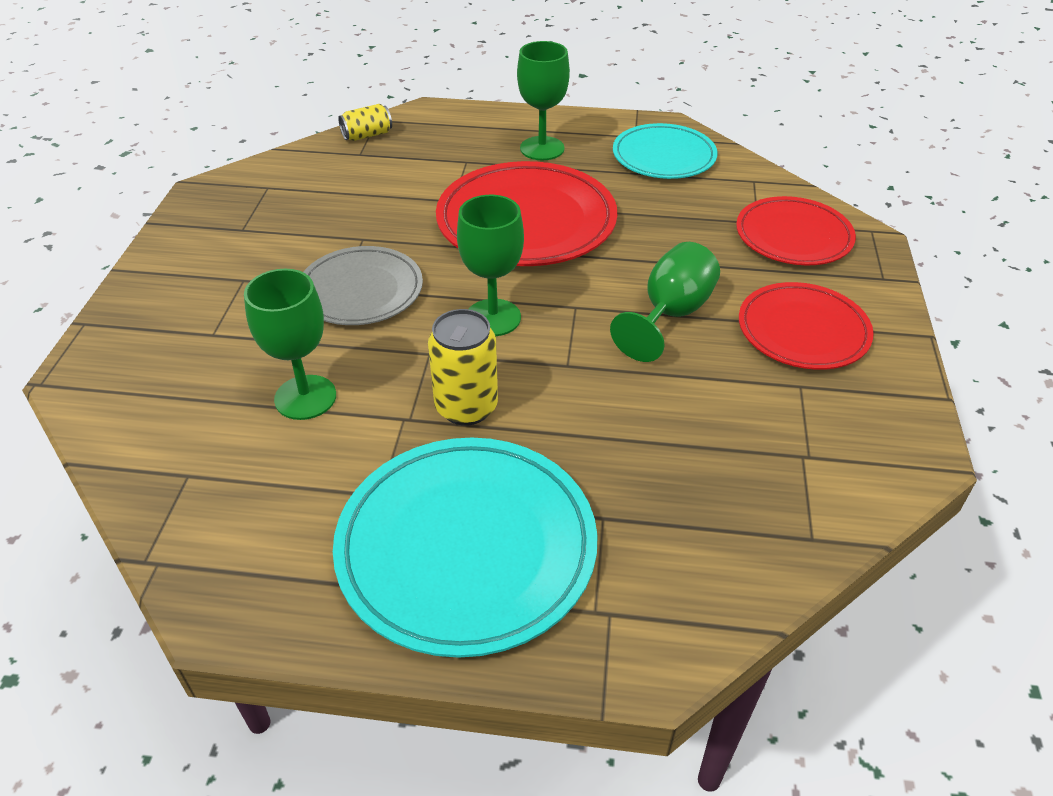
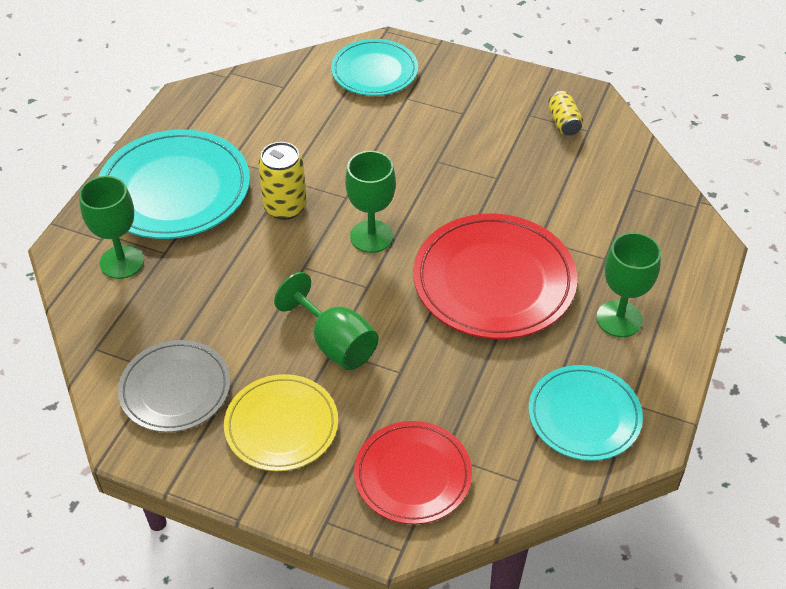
camera: 105 degrees right, 5 degrees up
(148, 377) = (374, 71): none -> turquoise plate
(305, 397) = (327, 135): green goblet -> green goblet (122, 262)
(361, 291) = (429, 170): grey plate -> grey plate (175, 389)
(367, 135) = (666, 197): yellow can -> yellow can (563, 123)
(803, 331) = (281, 426): red plate -> yellow plate

